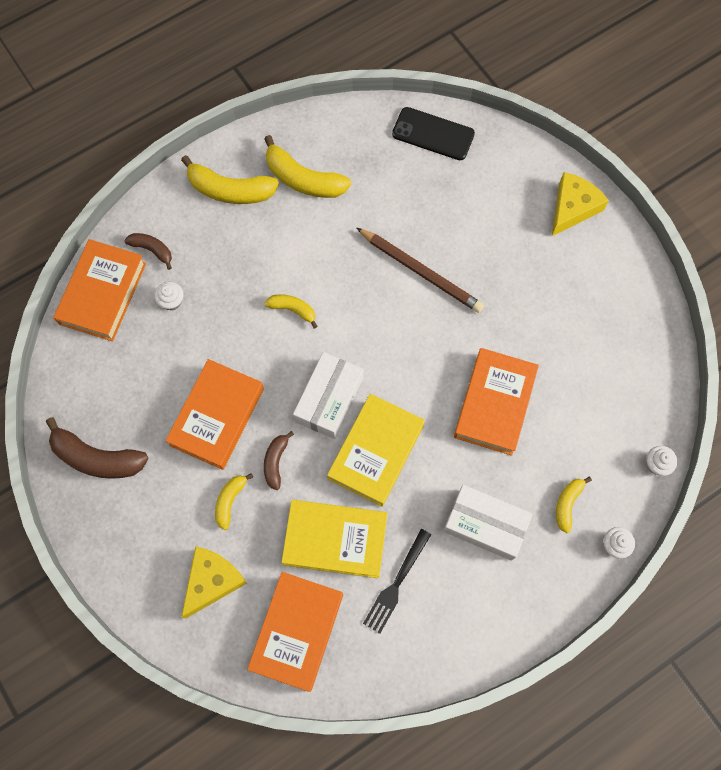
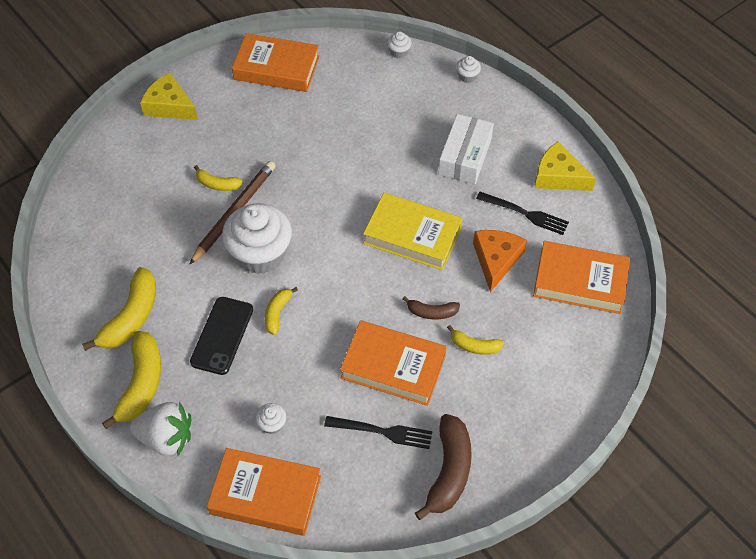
camera: 95 degrees left, 15 degrees down
(148, 400) = (382, 432): none -> black fork
(152, 250) = (212, 452): brown banana -> none
(172, 212) = (166, 438): none -> white strawberry
(212, 581) = (550, 352): yellow cheese -> yellow cheese (558, 176)
(329, 399) = (366, 275): white box -> none
(335, 540) = (496, 260): yellow book -> orange cheese
(365, 296) = (260, 254): none -> white cupcake
(433, 134) = (85, 211): black phone -> black phone (222, 335)
(494, 404) = (359, 154): orange book -> orange book (276, 68)
(567, 504) = (439, 105): yellow banana -> yellow banana (217, 184)

